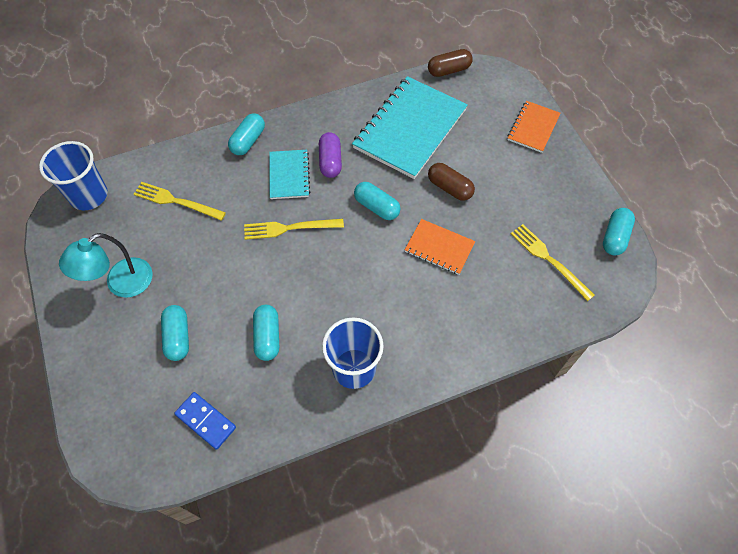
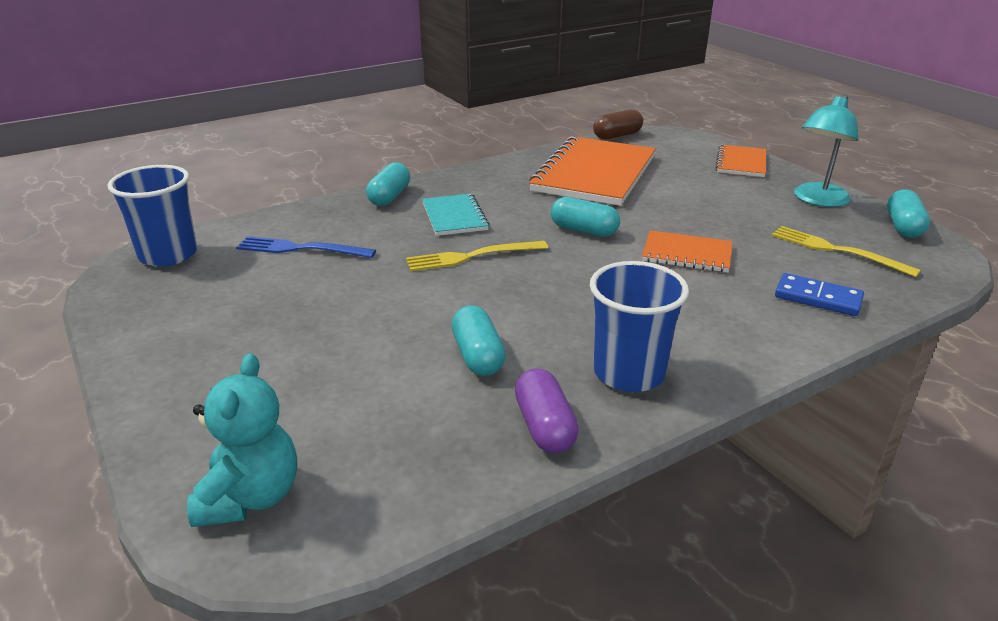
camera: 10 degrees left, 30 degrees down
(121, 284) = (227, 328): turquoise lamp -> turquoise lamp (817, 200)
(123, 434) = (250, 497): none -> turquoise teddy bear
(176, 201) = (301, 249): yellow fork -> blue fork
(178, 337) = (331, 371): turquoise capsule -> none
(206, 421) = (404, 461): blue domino -> blue domino (818, 298)
(330, 161) = (505, 203): purple capsule -> purple capsule (544, 427)
(410, 129) = (594, 174): turquoise notebook -> orange notebook
(449, 188) = (670, 209): brown capsule -> none

